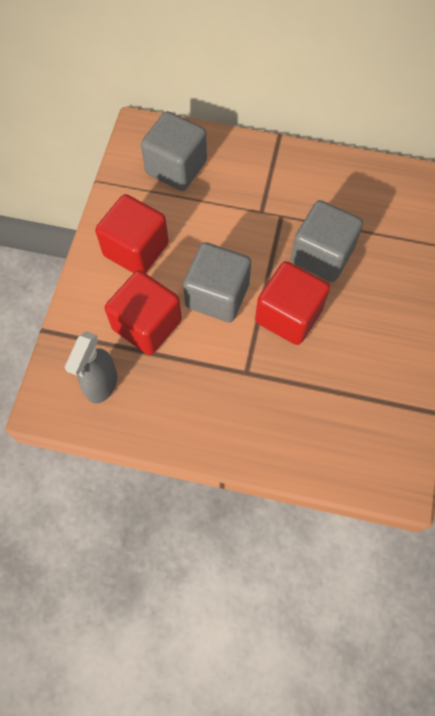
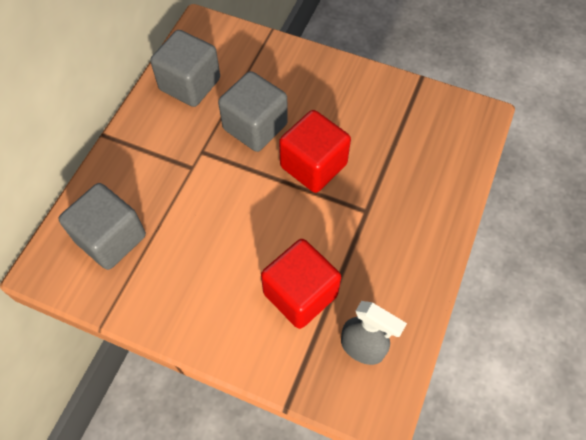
camera: 80 degrees left, 5 degrees down
(136, 249) = (206, 294): red cube -> none
(217, 295) = (279, 222): grey cube -> grey cube (190, 84)

